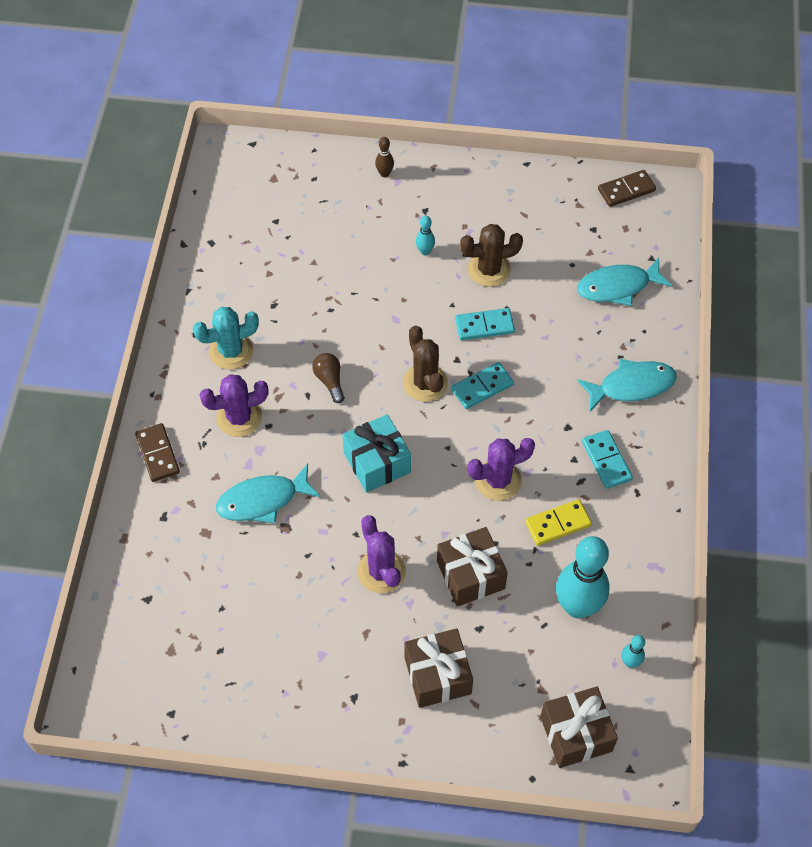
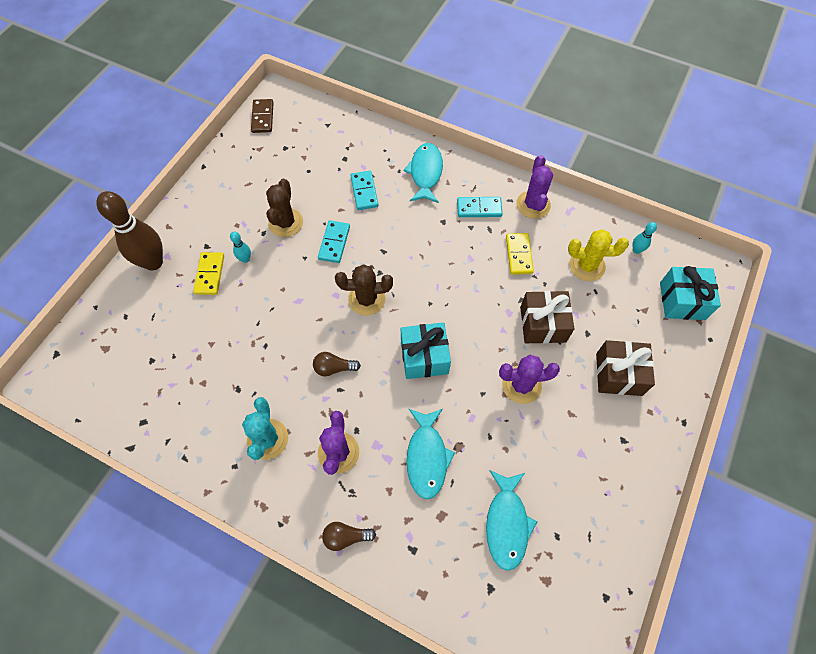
camera: 70 degrees left, 5 degrees up
(157, 454) = (346, 537): brown domino -> brown light bulb
(384, 173) = (153, 262): brown bowling pin -> brown bowling pin, size x2.32
(392, 227) = (209, 274): none -> yellow domino
(482, 387) = (387, 263): turquoise domino -> turquoise domino (364, 191)
(498, 480) = (470, 279): purple cactus -> purple cactus (533, 205)
(576, 734) = (682, 301): brown gift -> turquoise gift
(577, 606) = (587, 266): turquoise bowling pin -> yellow cactus
(617, 287) = (341, 151): turquoise fish -> turquoise fish (507, 523)

